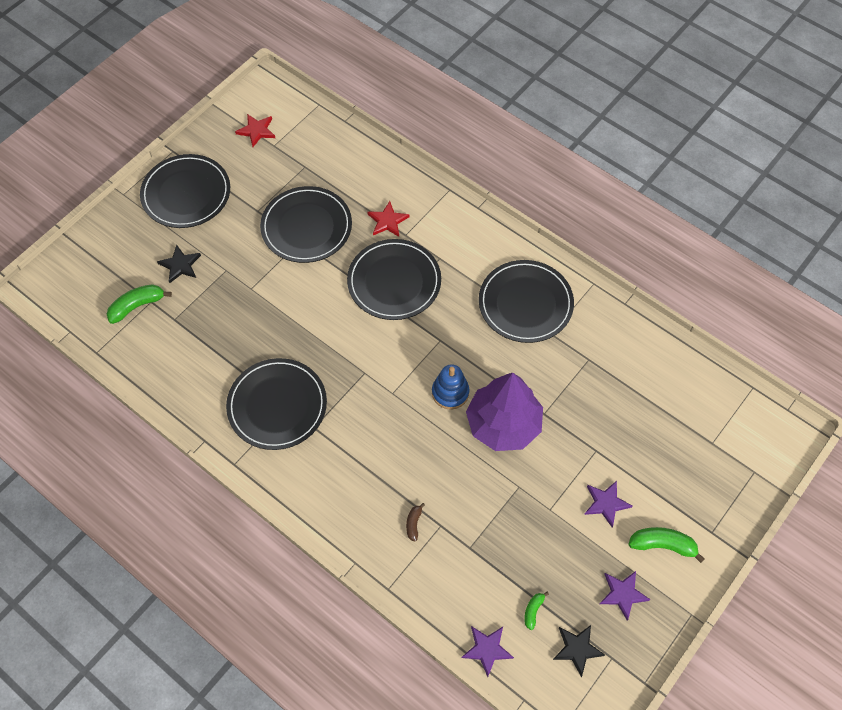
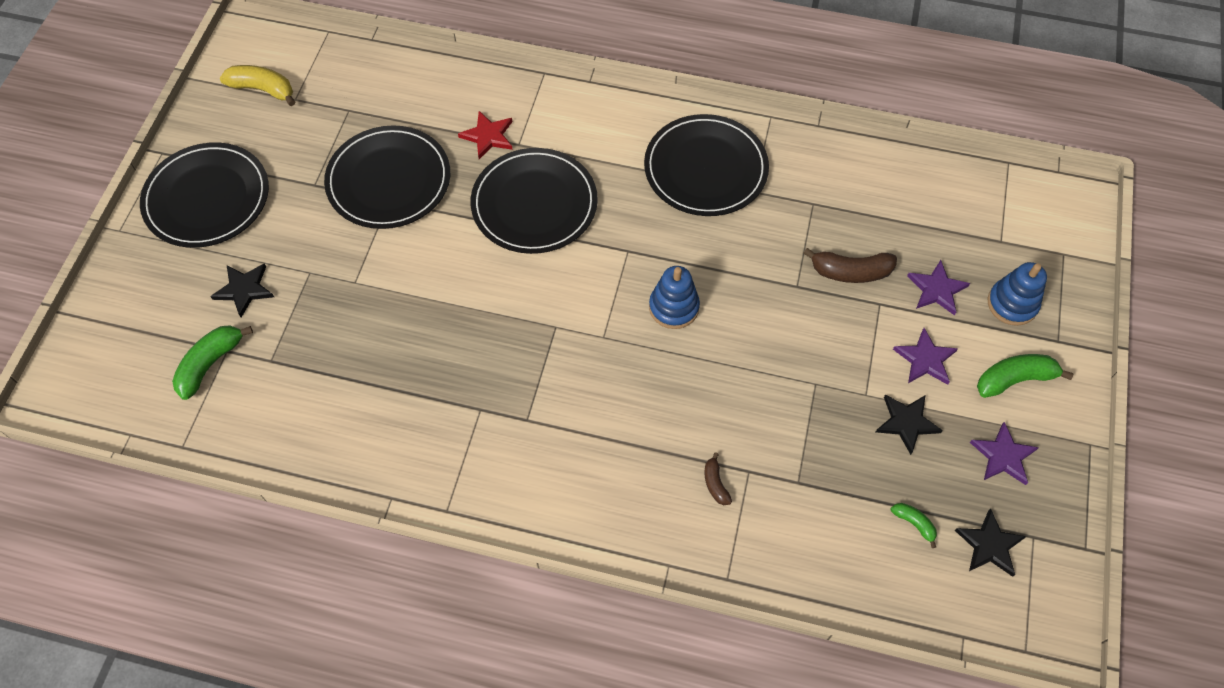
camera: 25 degrees left, 0 degrees up
(256, 131) = (263, 89): red star -> yellow banana
(277, 405) = (465, 413): black plate -> none
(487, 649) = (887, 596): purple star -> purple star (937, 289)
(503, 424) = (757, 318): purple tree -> none
(533, 611) = (914, 523): green banana -> green banana turned 135 degrees clockwise
(567, 541) = (906, 422): none -> black star
(587, 419) = (850, 272): none -> brown banana
(693, 491) = (1012, 304): none -> blue stacking toy

